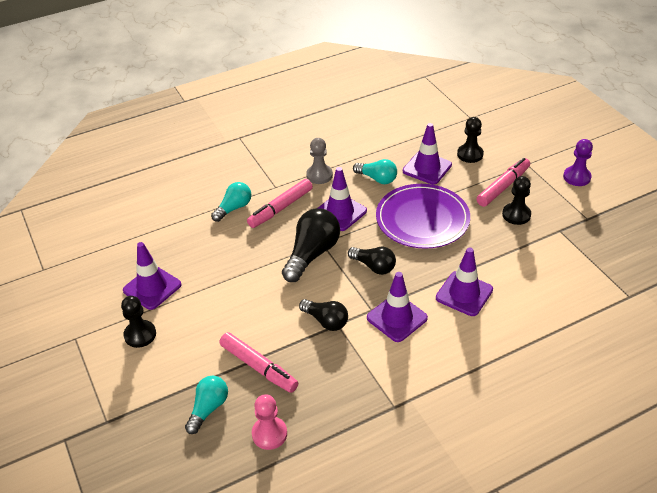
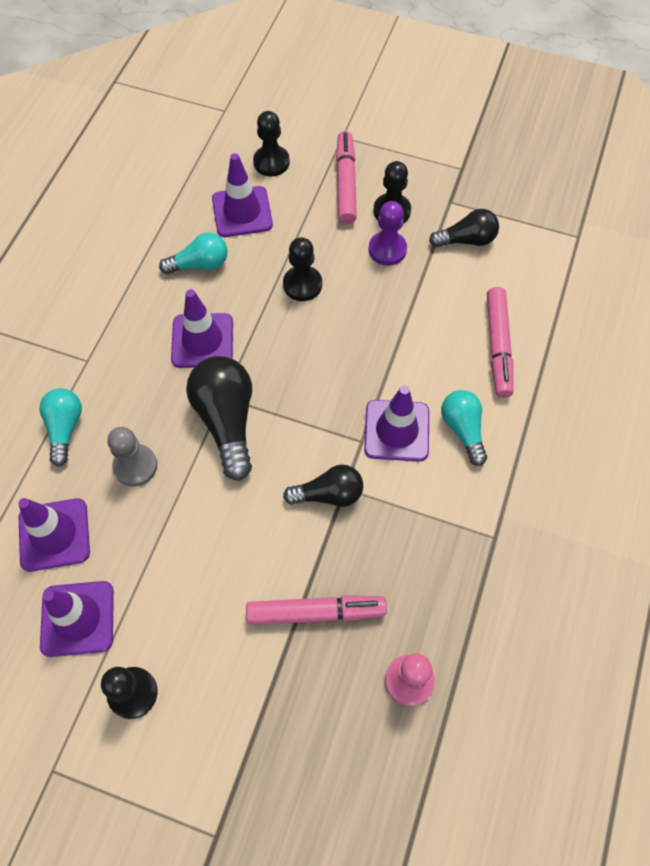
camera: 45 degrees left, 20 degrees up
(208, 408) = (315, 711): turquoise light bulb -> turquoise light bulb (463, 429)
(280, 208) = (125, 386): pink marker -> pink marker (498, 346)
(319, 175) = (126, 306): grey pawn -> grey pawn (135, 466)
(374, 266) = (311, 384): black light bulb -> black light bulb (466, 240)
(422, 219) = (302, 284): purple plate -> black pawn
(464, 294) = (433, 348): purple traffic cone -> purple traffic cone (54, 535)
(576, 177) = (406, 122): purple pawn -> purple pawn (387, 249)

